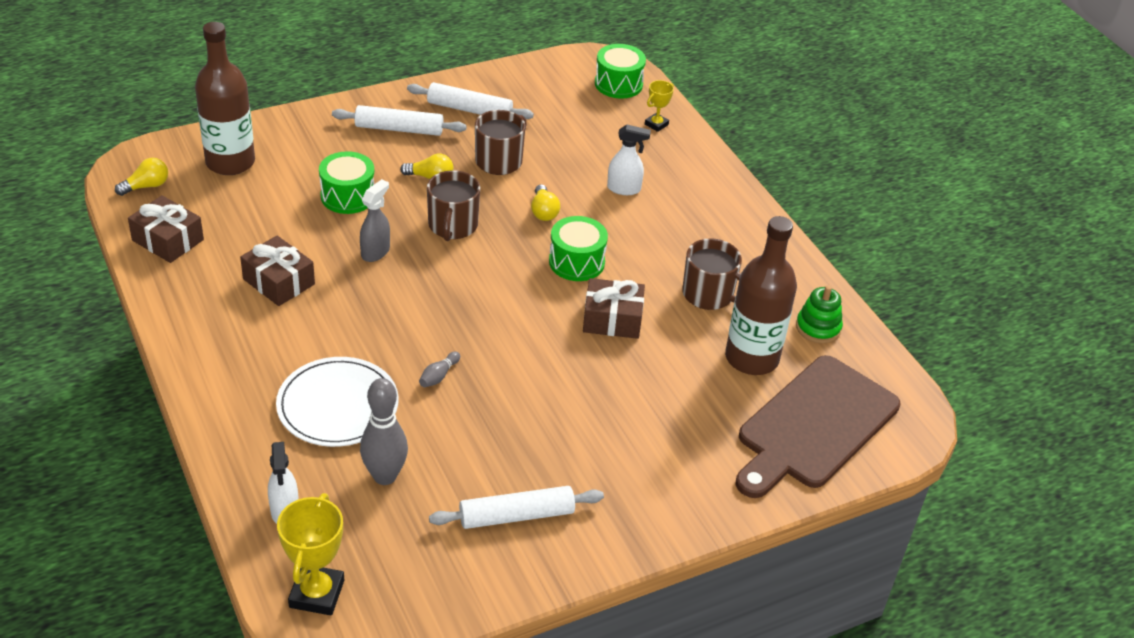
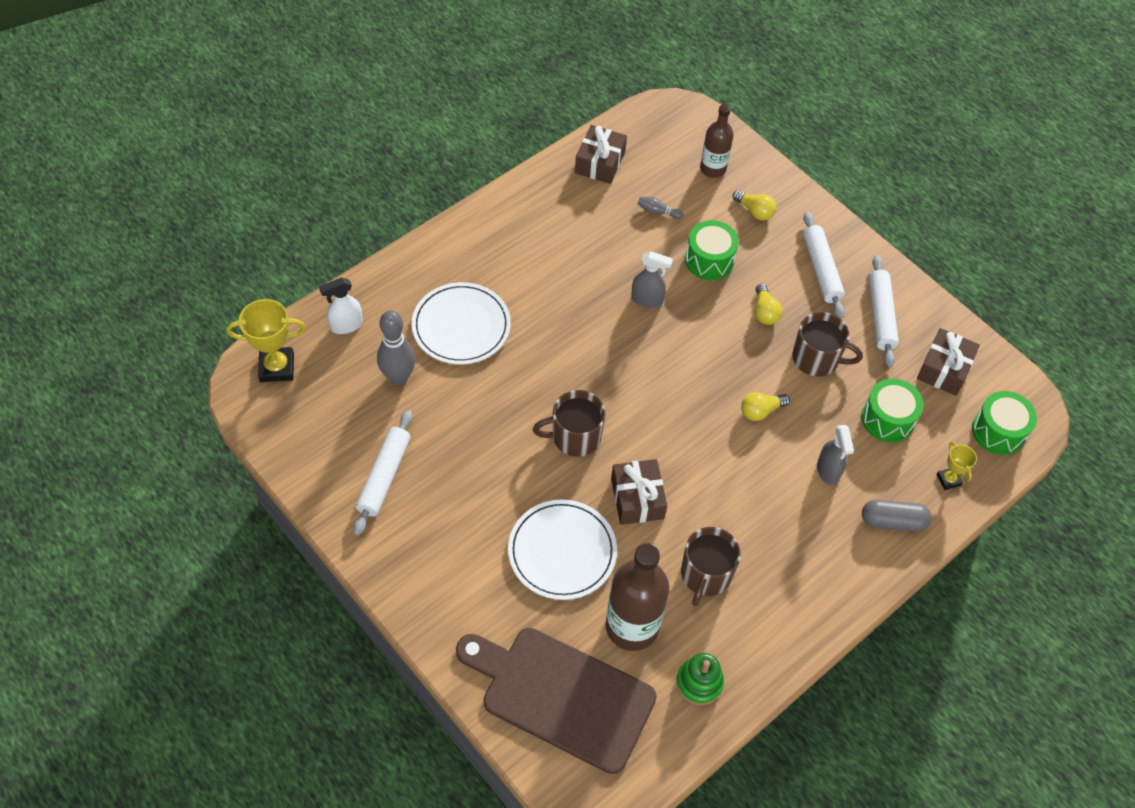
camera: 75 degrees right, 15 degrees up
(146, 186) = (656, 127): yellow light bulb -> yellow light bulb (754, 211)
(230, 162) = (713, 169): brown bottle -> brown bottle, size x0.61
(279, 282) = (583, 246): brown gift -> brown gift (944, 369)
(439, 376) = (517, 384): grey bowling pin -> grey bowling pin (657, 212)
(452, 226) = (706, 345): brown mug -> brown mug (574, 436)
(516, 516) = (384, 476): white rolling pin -> white rolling pin turned 45 degrees clockwise
(576, 262) = (702, 453): green drum -> green drum (887, 419)
(624, 189) = (828, 471): white spray bottle -> grey spray bottle
(656, 124) = (948, 480): yellow trophy -> yellow trophy turned 45 degrees clockwise
(656, 388) = (562, 551): none -> white plate
(687, 167) = (893, 521): none -> grey capsule

